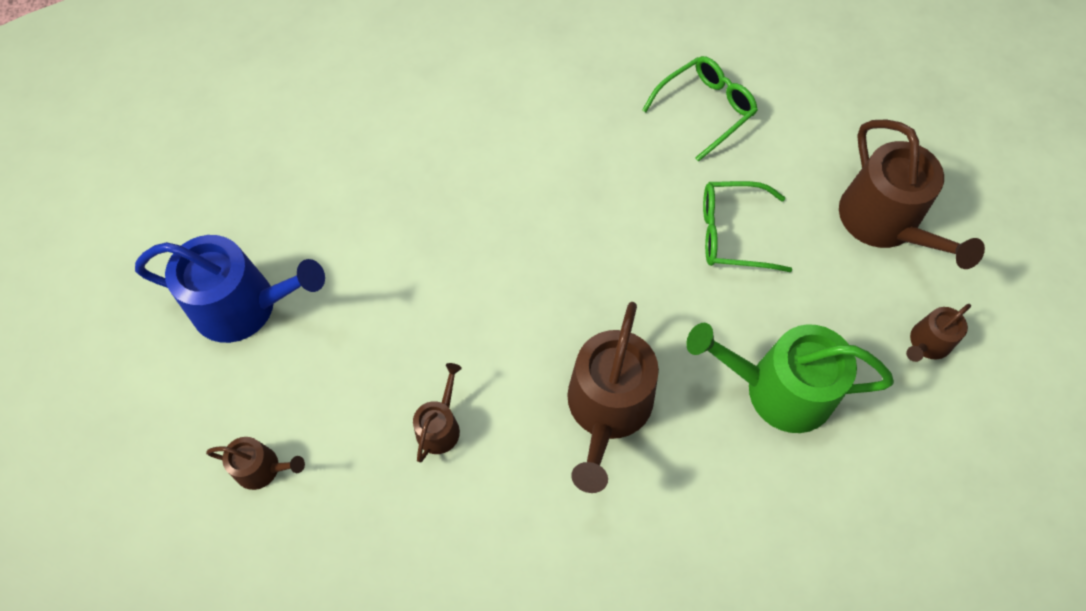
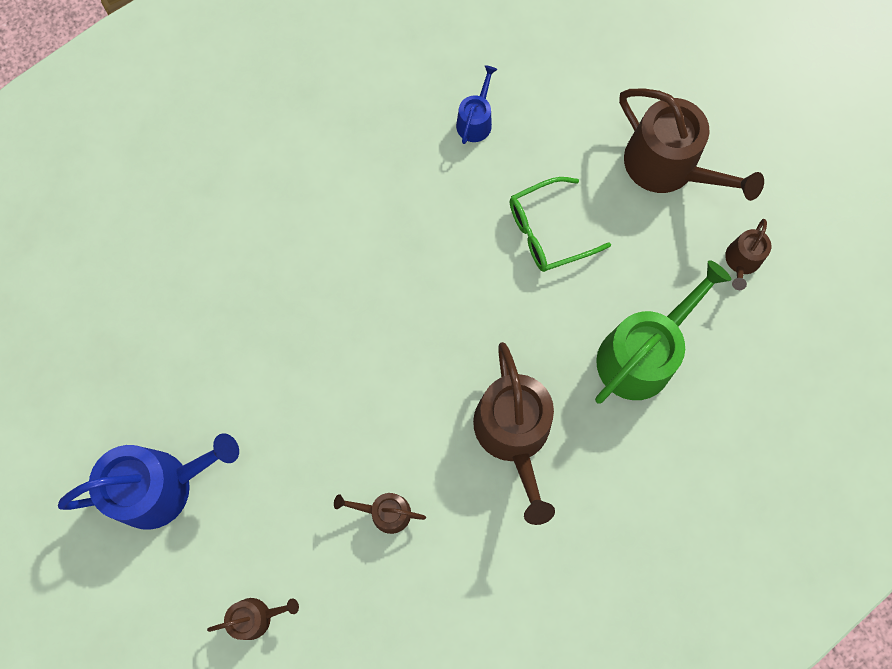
camera: 25 degrees left, 10 degrees up
(440, 426) = (385, 512): brown watering can -> brown watering can turned 75 degrees counterclockwise
(705, 109) = (475, 121): green glasses -> blue watering can
(778, 389) = (642, 354): green watering can -> green watering can turned 150 degrees clockwise

